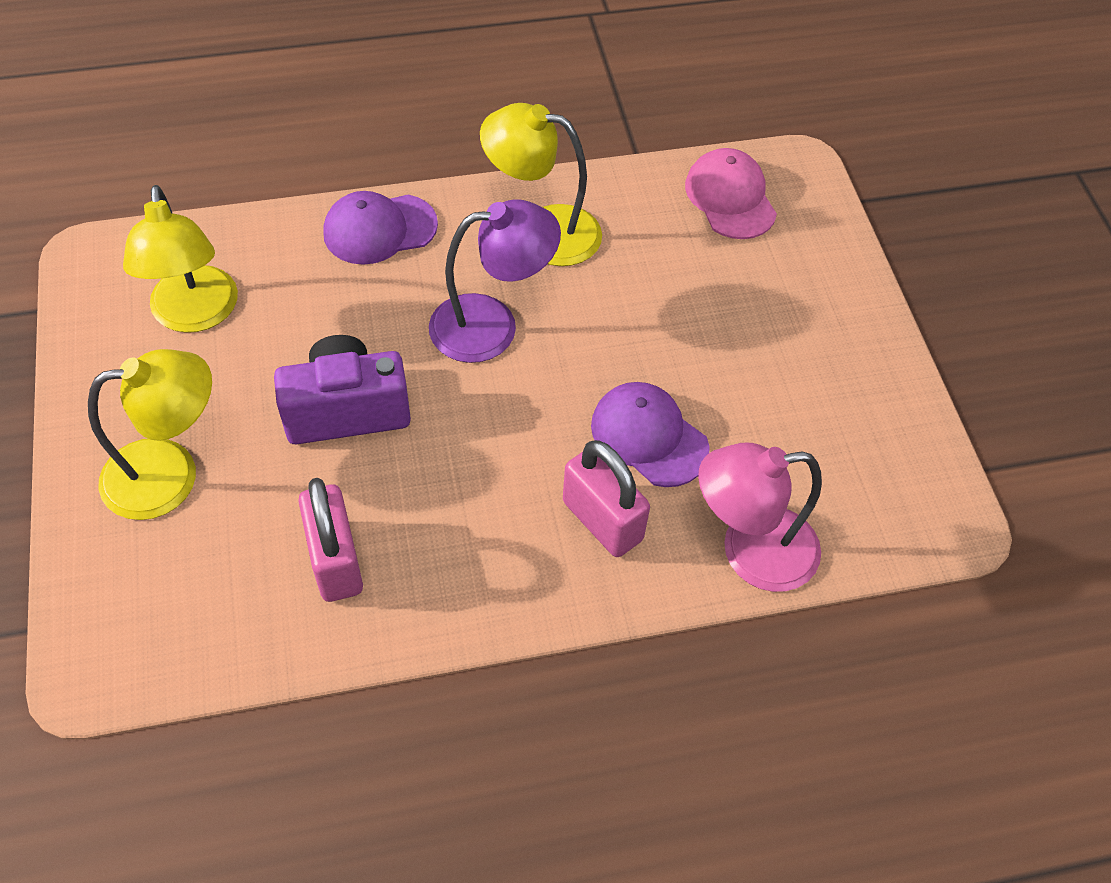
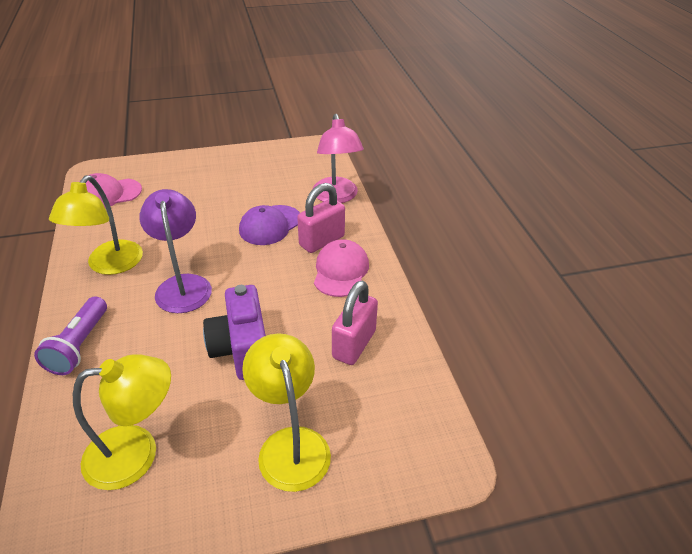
camera: 90 degrees left, 15 degrees down
(335, 561) = (354, 344): pink padlock -> pink padlock turned 45 degrees counterclockwise
(379, 229) = (79, 345): purple cap -> purple flashlight
(515, 549) = (341, 271): none -> pink cap

